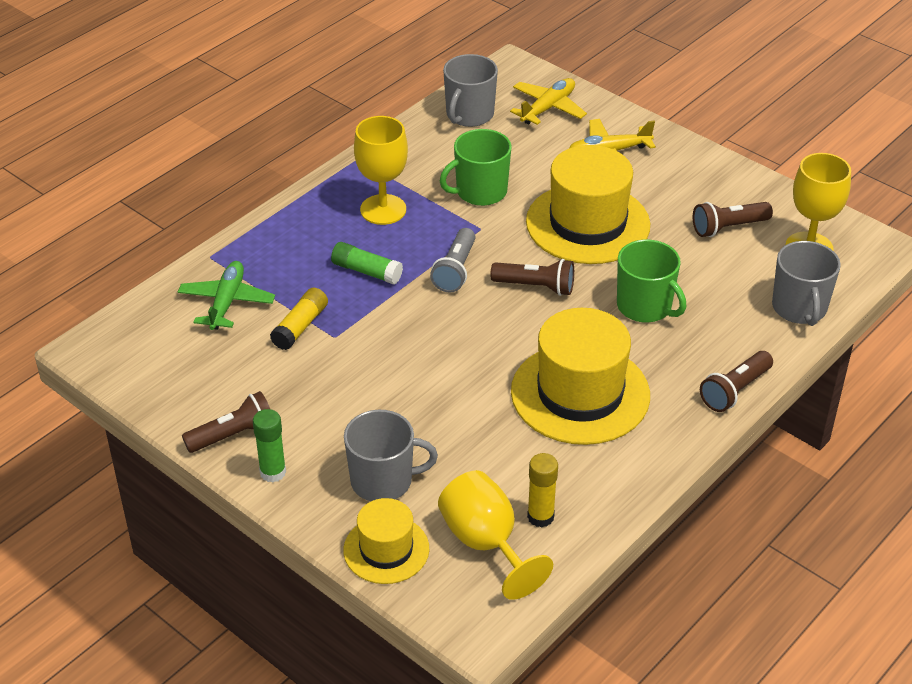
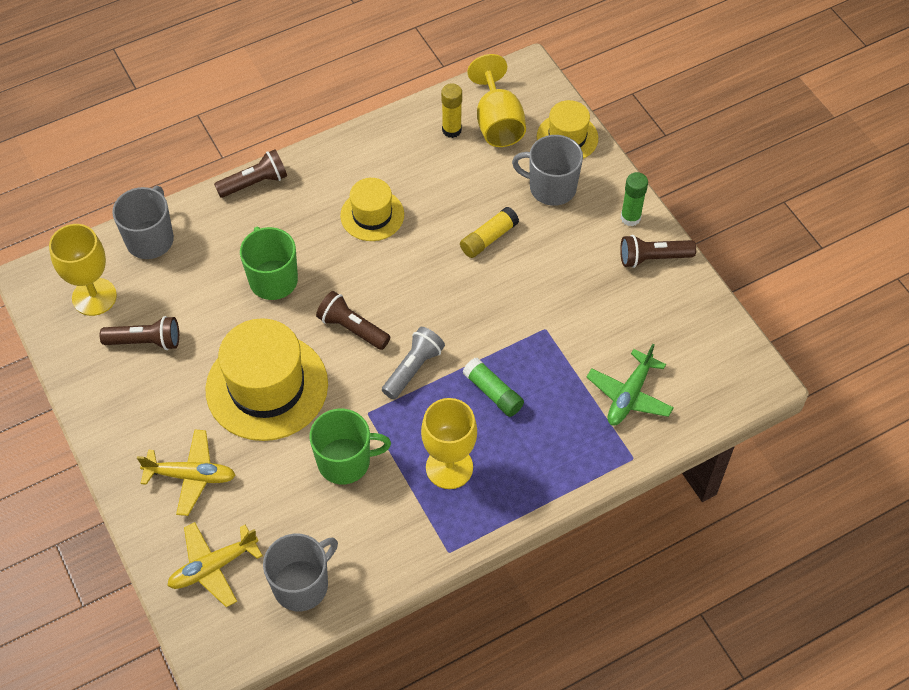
camera: 160 degrees left, 15 degrees up
(300, 327) = (571, 348): yellow glue stick -> yellow glue stick (488, 238)
(580, 393) = (372, 215): yellow hat -> yellow hat, size x0.56

